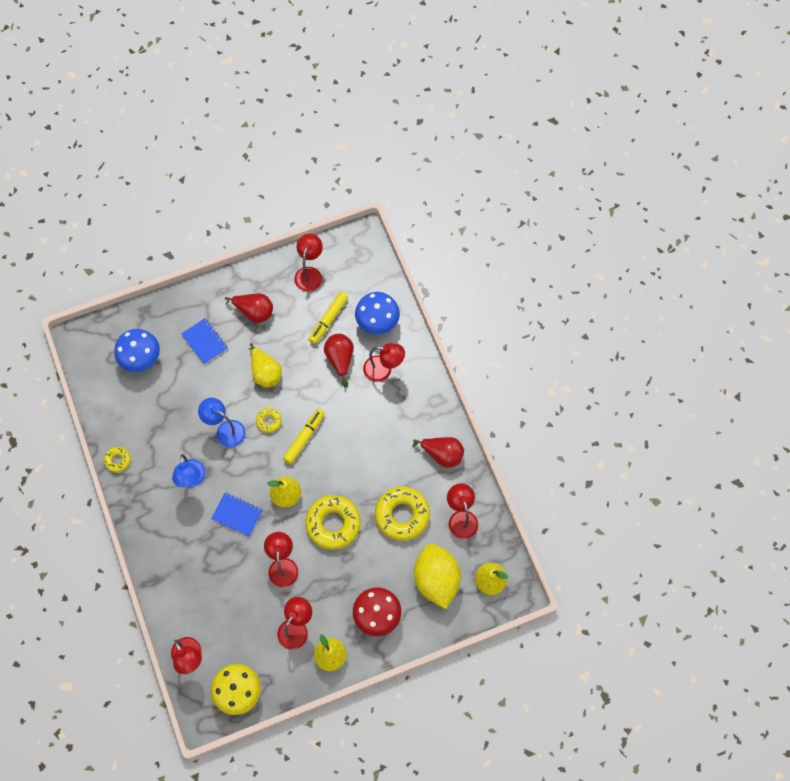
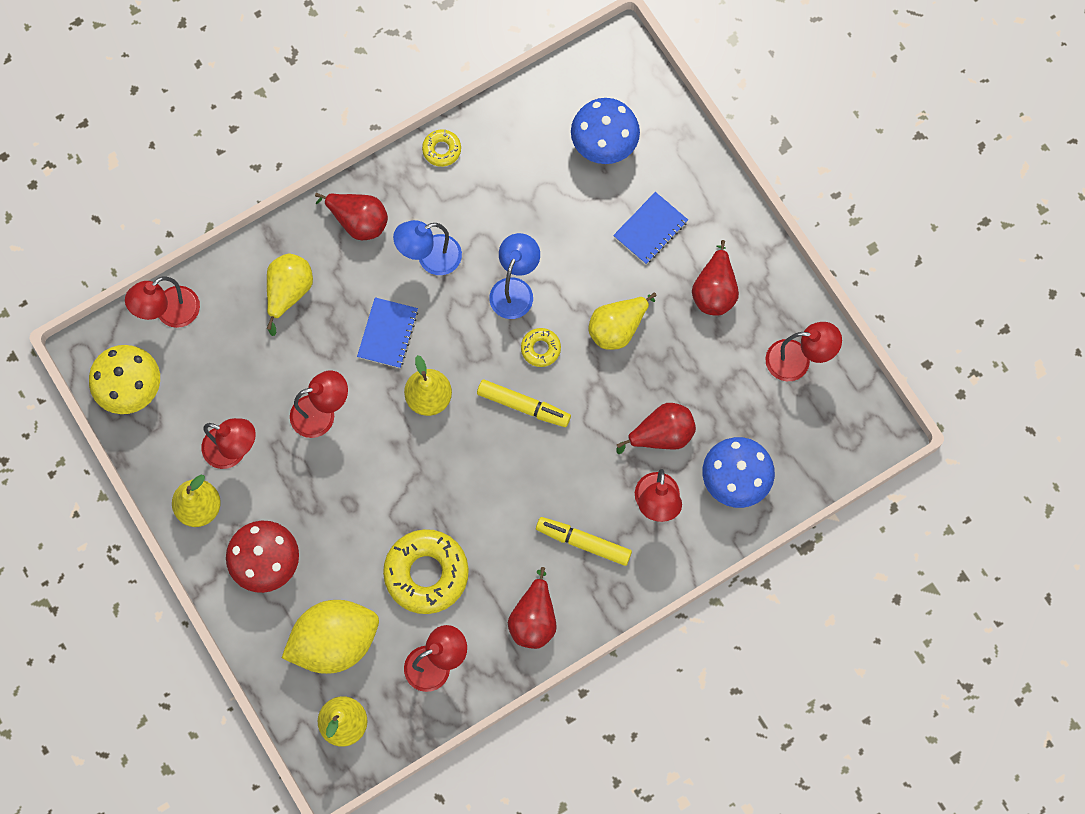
camera: 80 degrees right, 5 degrees up
(154, 522) = (358, 221): none -> red pear
(193, 575) = (289, 292): none -> yellow pear
(328, 320) = (724, 405): yellow marker -> yellow marker (583, 542)
(333, 524) = (396, 474): yellow donut -> none

